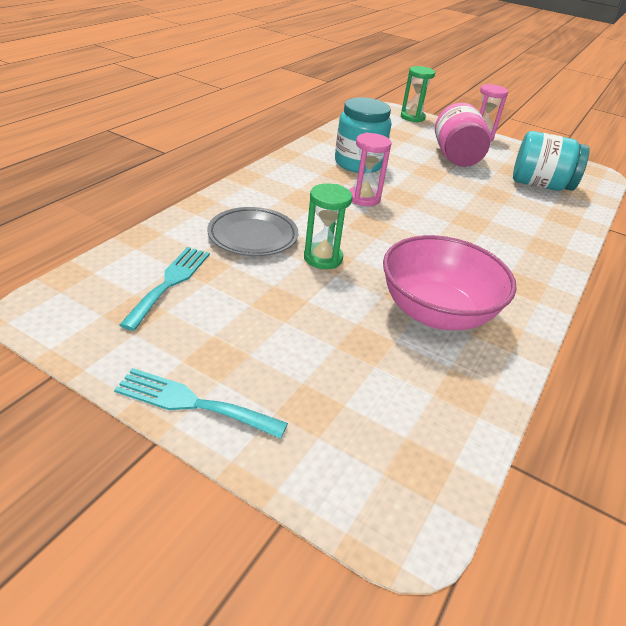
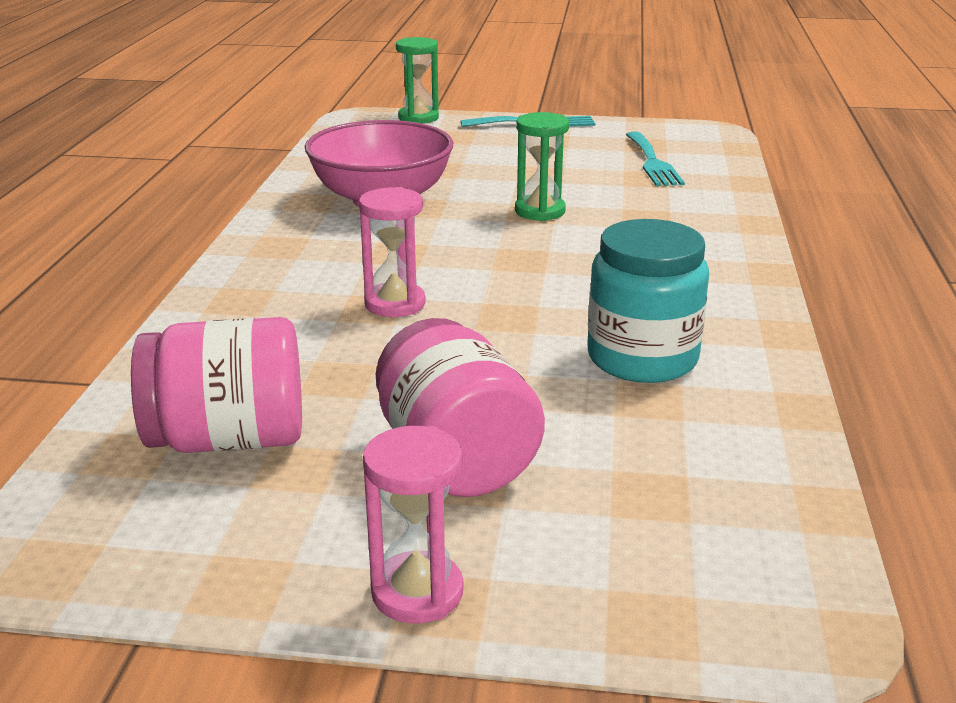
camera: 160 degrees right, 10 degrees down
(253, 236) = (640, 210): grey plate -> none
(364, 198) = (564, 293): pink hourglass -> pink hourglass (395, 304)
(412, 117) = (683, 609): green hourglass -> green hourglass (418, 118)
(540, 185) = (229, 439): turquoise jar -> pink jar

